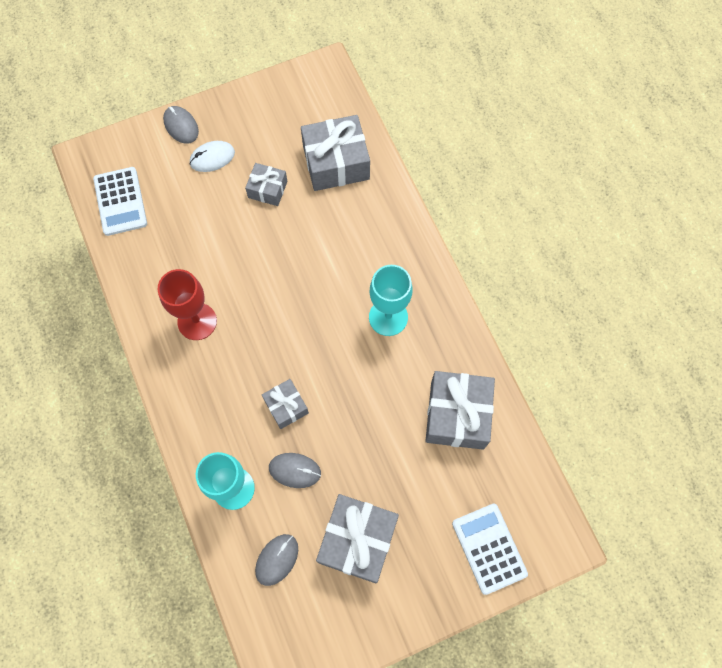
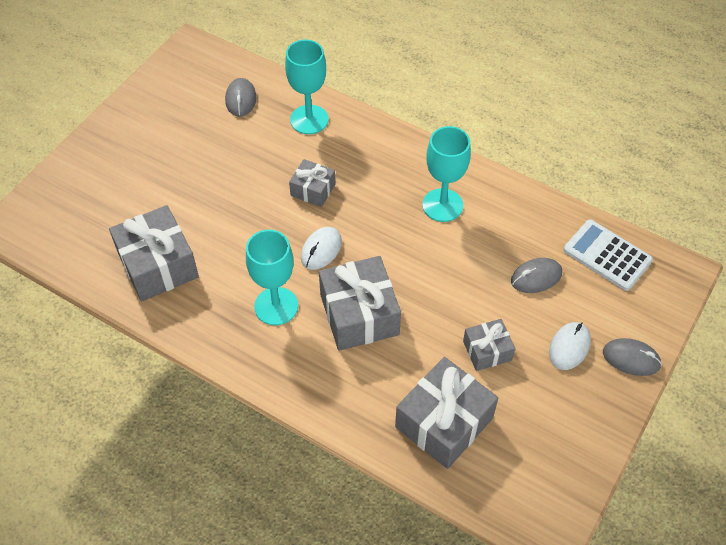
camera: 145 degrees right, 15 degrees down
(197, 321) = (442, 205): red goblet -> turquoise goblet
(295, 470) = (270, 154): grey mouse -> grey mouse (536, 277)
(321, 344) = (321, 250): none -> white mouse
(357, 540) = (186, 140): grey gift -> grey gift (359, 314)
(489, 548) = (74, 190): white calculator -> none

